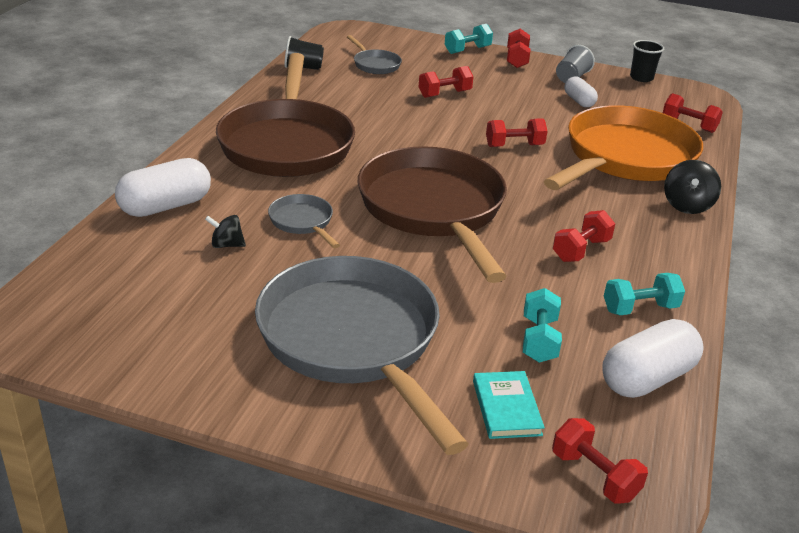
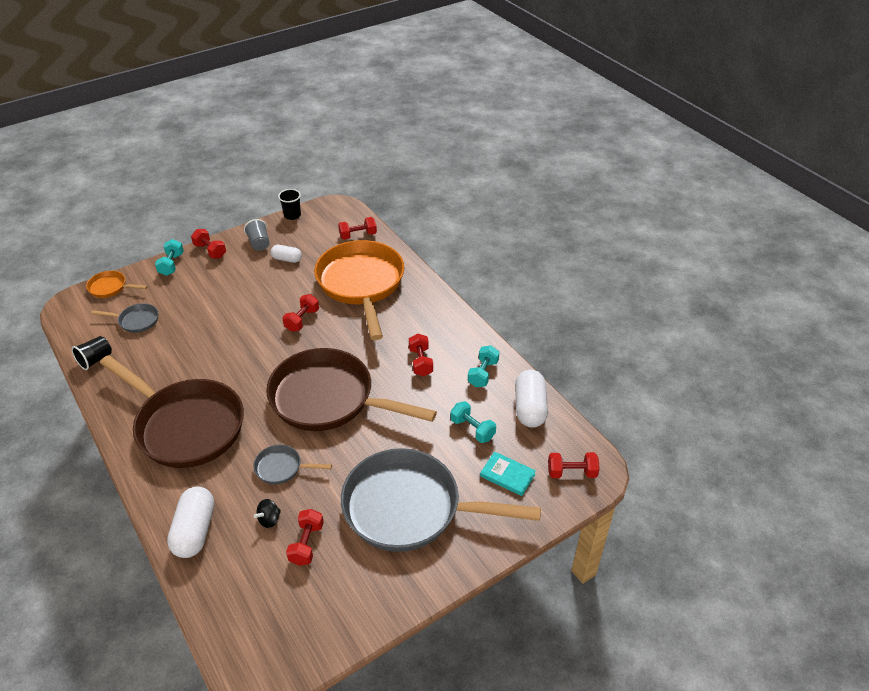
camera: 50 degrees left, 10 degrees up
(394, 37) = (110, 287): none -> orange pan
(444, 94) = (212, 311): red dumbbell -> red dumbbell (306, 544)
(687, 205) = (424, 293): black spinning top -> none

